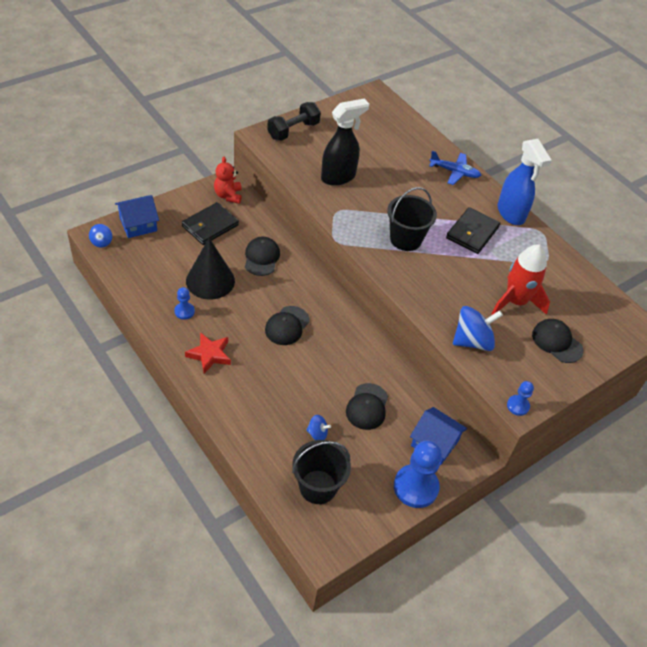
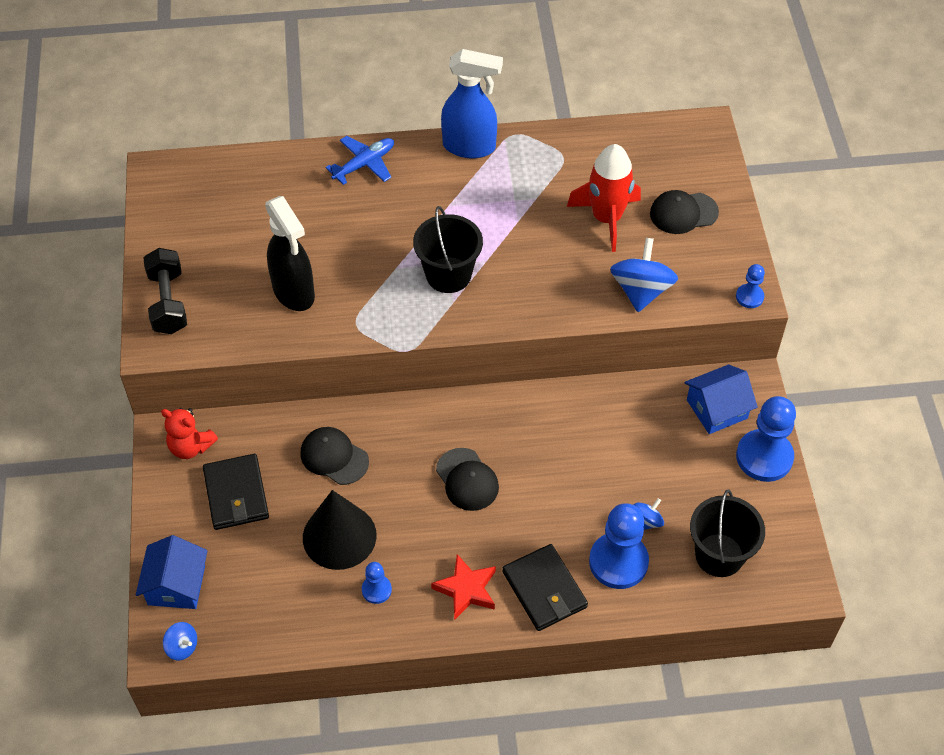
camera: 55 degrees left, 5 degrees up
(276, 428) = (618, 562): none -> blue pawn
(338, 177) = (294, 292): black spray bottle -> black spray bottle turned 150 degrees clockwise
(367, 407) = (634, 451): black cap -> none
(472, 233) = (478, 202): black wallet -> black wallet (544, 589)

